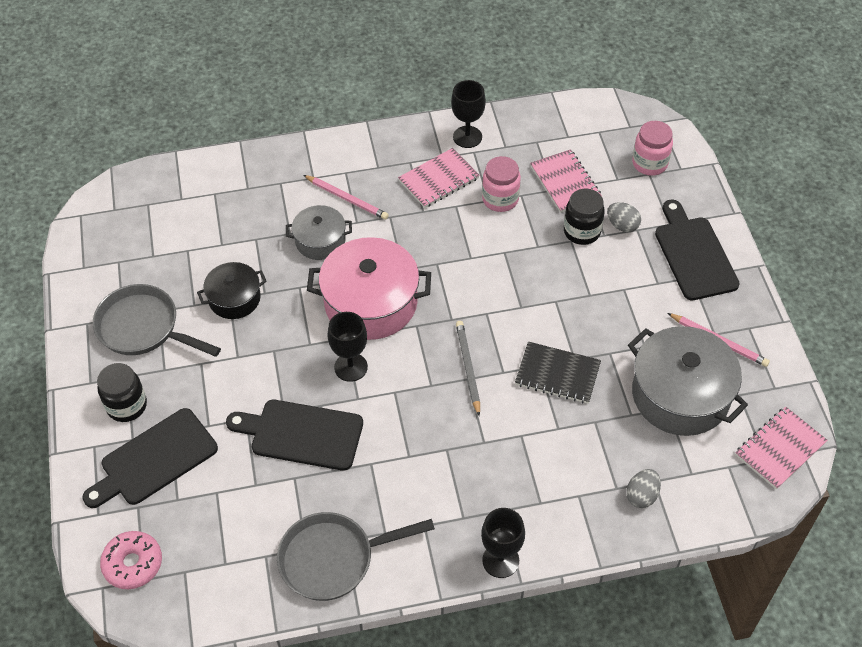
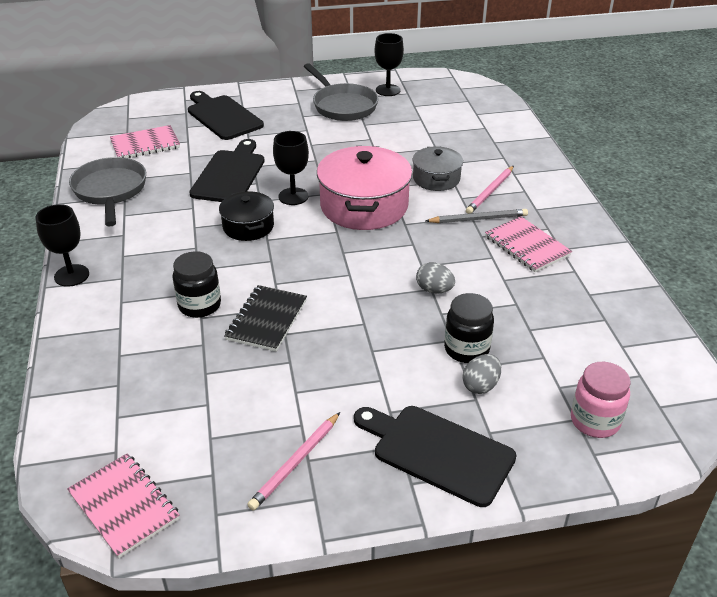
camera: 90 degrees right, 15 degrees down
(127, 406) = (272, 104): black jar -> black jar (199, 305)
(133, 564) = (141, 113): pink donut -> none
(143, 328) = (342, 106): grey pan -> grey pan turned 120 degrees clockwise
(234, 298) = (370, 141): black pot -> black pot (248, 226)
(467, 137) = (596, 266): black goblet -> black goblet (388, 90)
(468, 368) = (283, 261): grey pencil -> grey pencil (478, 219)
(500, 199) = (506, 288): pink jar -> none
(565, 182) = (542, 339): pink notebook -> pink notebook (145, 144)
(641, 495) = (103, 373): grey egg -> grey egg (434, 290)
(680, 395) = (223, 417): grey pot -> none
(694, 255) = (438, 452): black cutting board -> black cutting board turned 135 degrees counterclockwise

